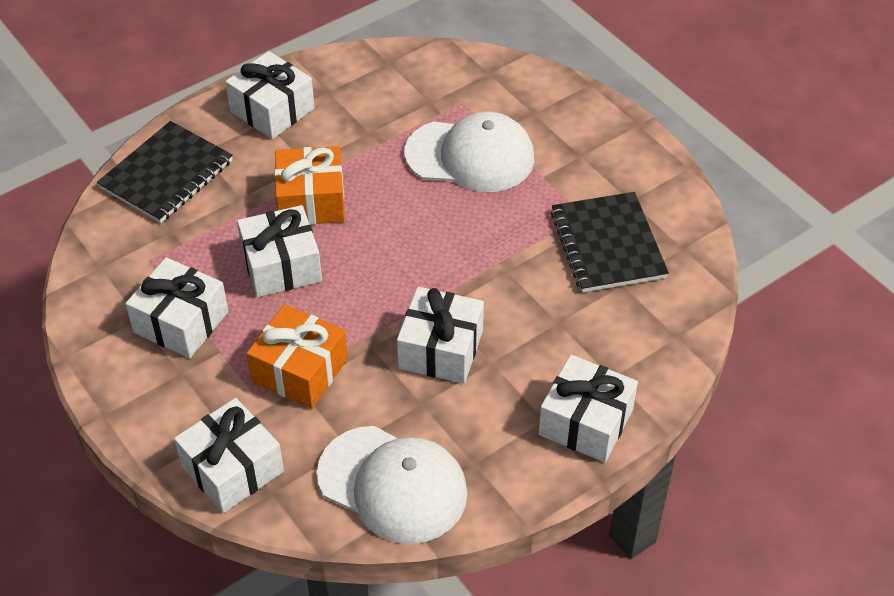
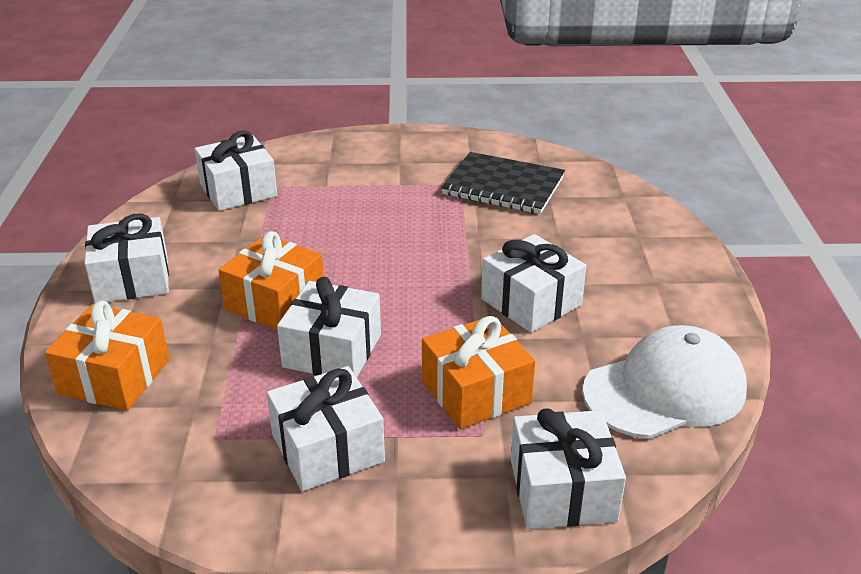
camera: 55 degrees left, 15 degrees down
(167, 175) = (115, 377): black notebook -> orange gift
(470, 156) = (335, 205): white cap -> none
(585, 422) = (674, 264): white gift -> white gift (238, 190)

